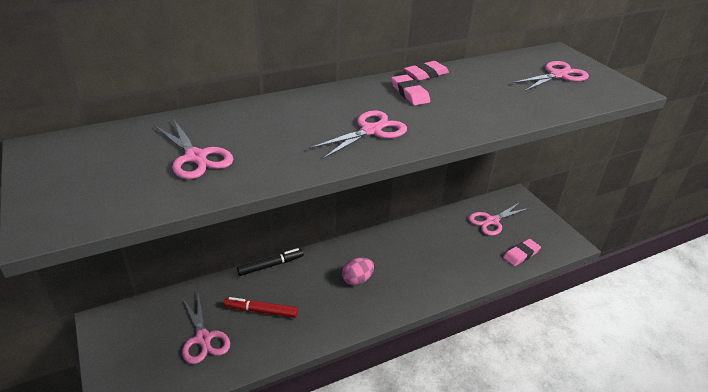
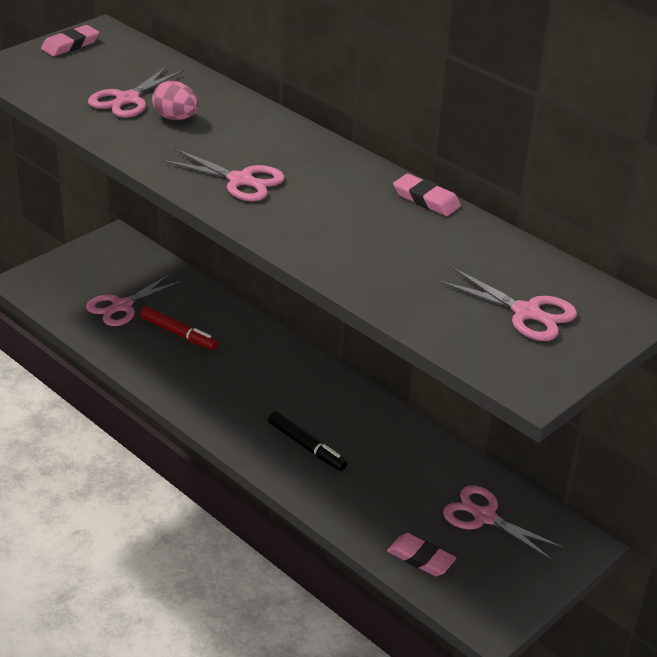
camera: 70 degrees right, 0 degrees up
(261, 311) = (178, 334): red marker -> red marker turned 135 degrees clockwise
(271, 265) = (255, 321): black marker -> black marker (306, 447)
(357, 280) = (269, 397): pink egg -> pink egg (175, 118)
(410, 93) = (356, 194): pink eraser -> pink eraser (70, 45)

